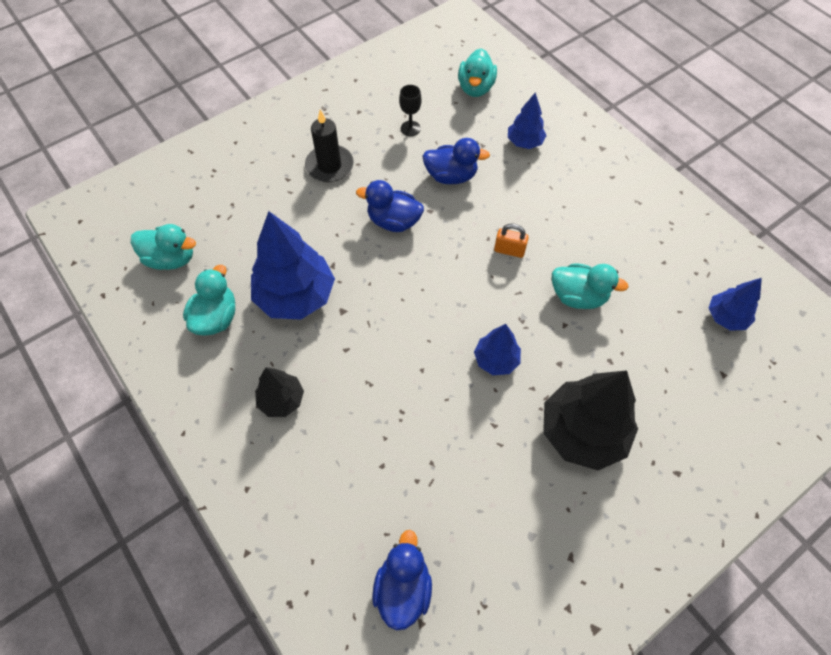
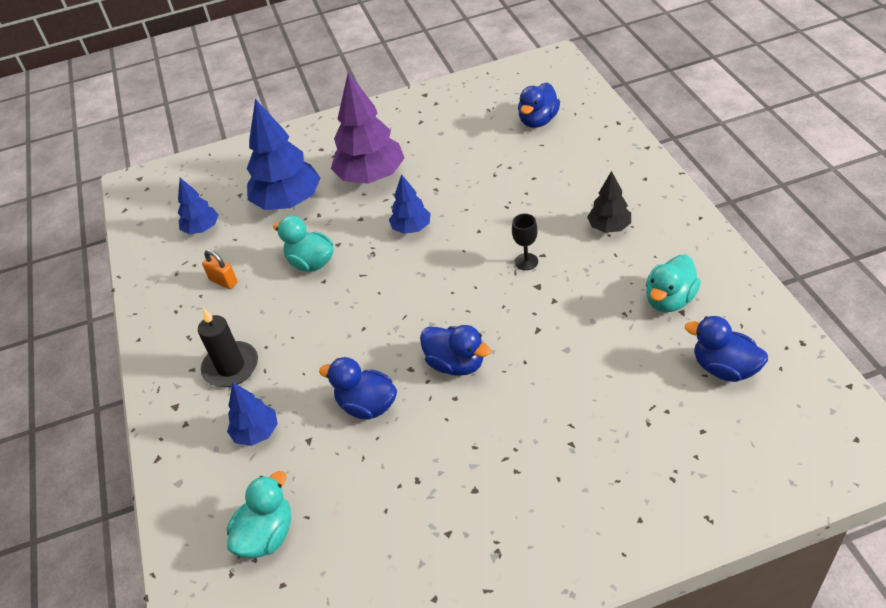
camera: 155 degrees left, 15 degrees down
(171, 259) = (724, 368): turquoise duck -> blue duck
(296, 296) = (582, 306): blue tree -> blue tree (288, 202)
(329, 166) = (512, 451): black candle -> black candle (231, 367)
(410, 128) = (387, 486): black goblet -> black goblet (526, 261)
(509, 250) = (349, 312): orange padlock -> orange padlock (223, 281)
(582, 432) = (371, 177): black tree -> purple tree

